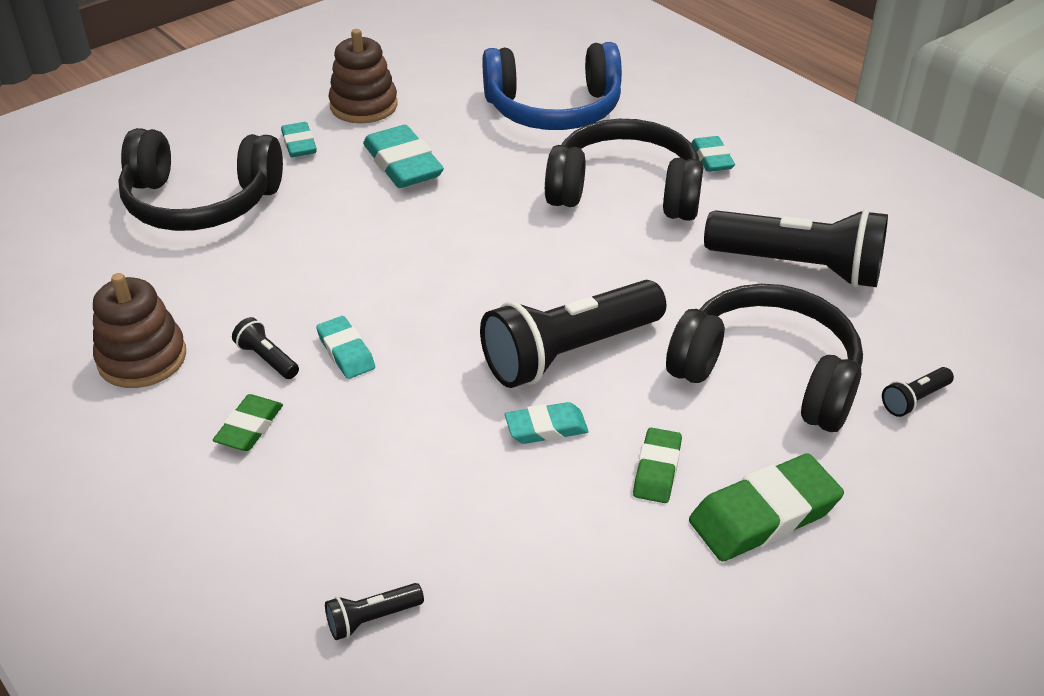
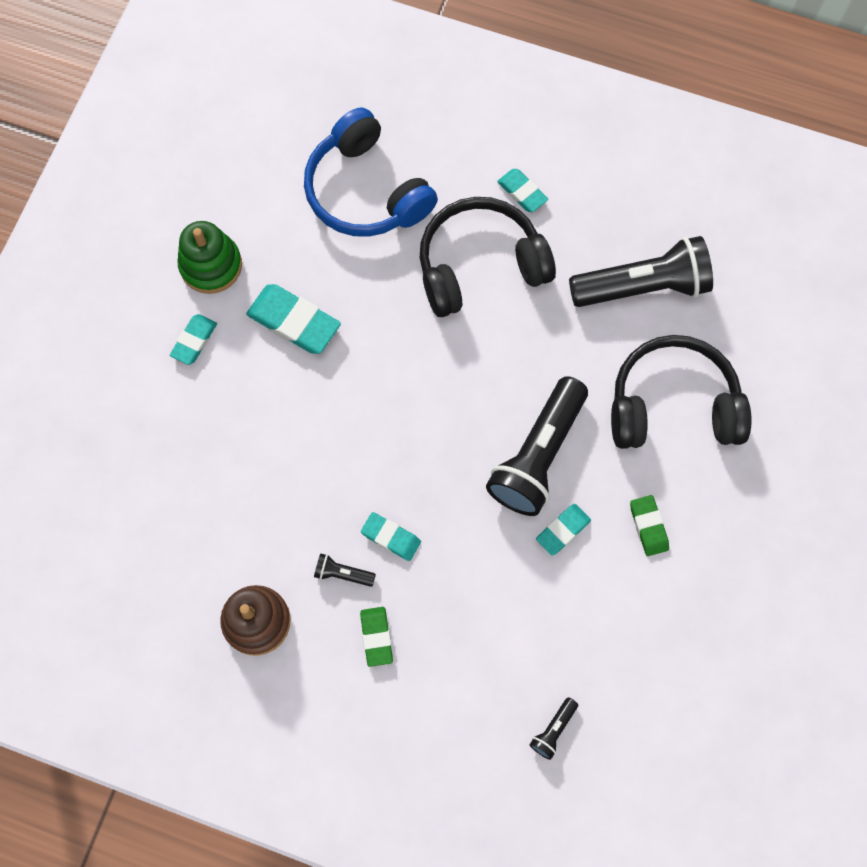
camera: 30 degrees left, 30 degrees up
(201, 201) = (169, 448): black headphones -> none
(299, 144) = (194, 341): turquoise eraser -> turquoise eraser turned 75 degrees clockwise
(364, 105) = (211, 265): brown stacking toy -> green stacking toy
(553, 109) = (367, 191): blue headphones -> blue headphones turned 90 degrees clockwise
(764, 515) = (727, 527): green eraser -> none
(914, 400) = (771, 379): black flashlight -> none

